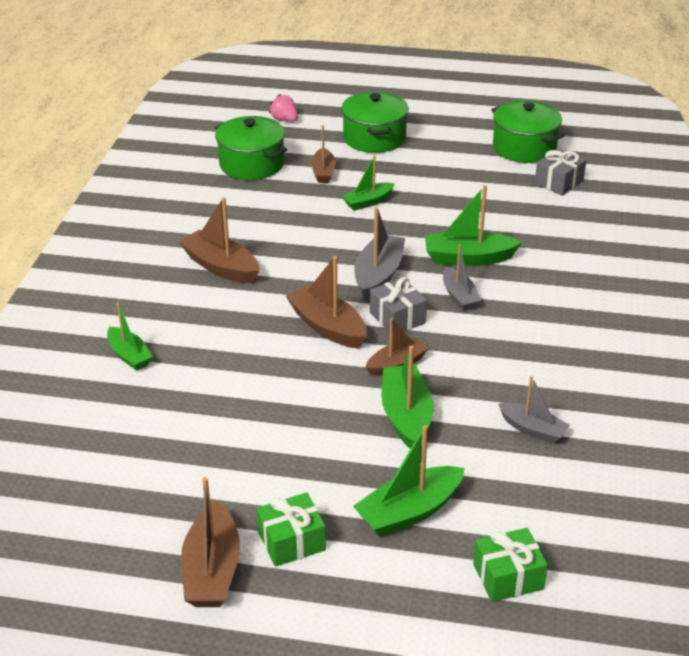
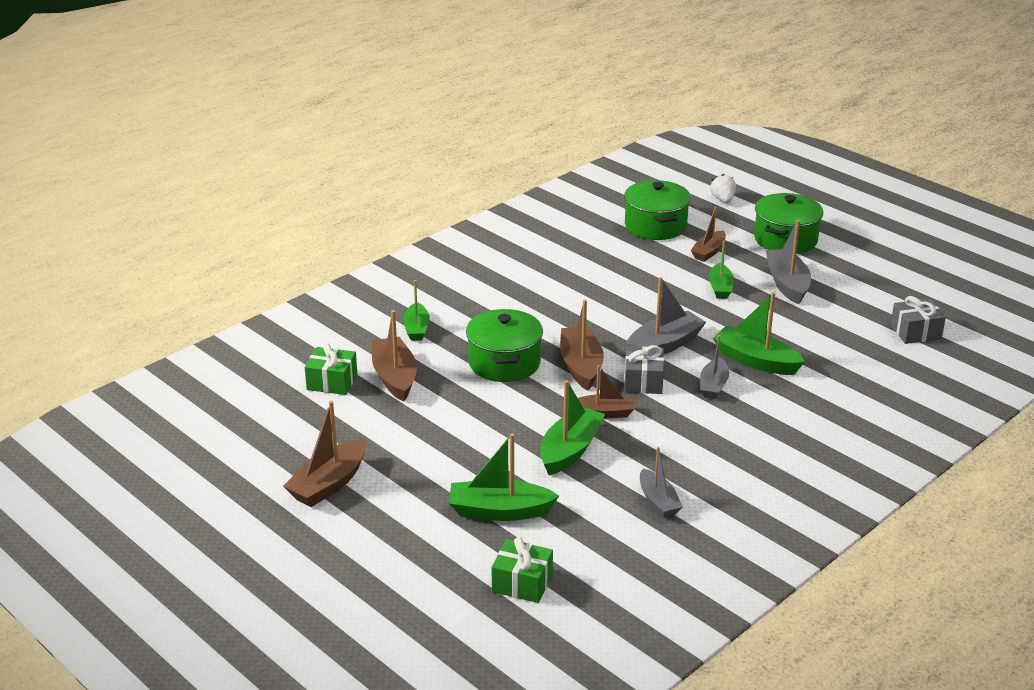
camera: 35 degrees right, 5 degrees down
(221, 267) = (547, 293): brown boat -> brown boat (394, 377)
(284, 120) = (723, 200): pink strawberry -> white strawberry
(291, 541) = (398, 491): green gift -> green gift (332, 382)
(368, 202) = (720, 288): green boat -> green boat turned 90 degrees counterclockwise
(418, 177) = (787, 284): none -> grey boat
(524, 148) = (918, 293): green pot -> green pot (504, 363)

